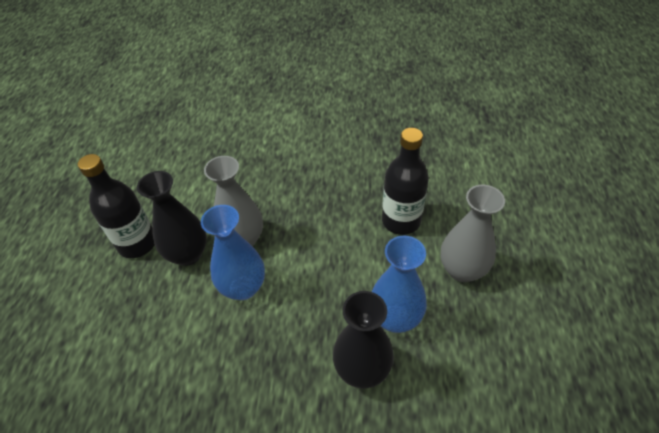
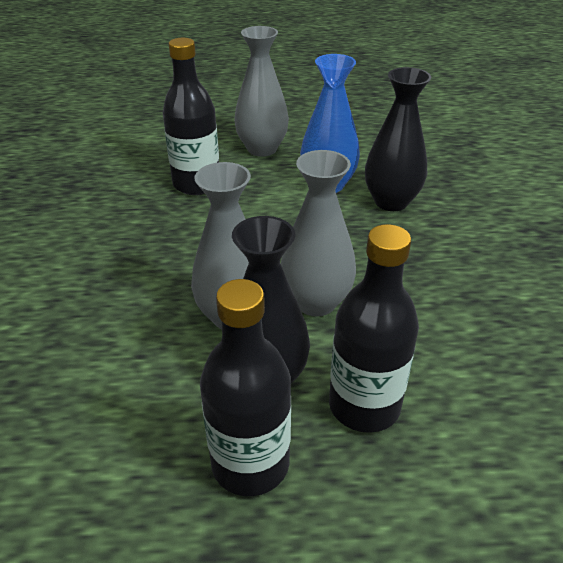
camera: 100 degrees left, 10 degrees down
(150, 301) = (364, 405): none -> black bottle
(243, 287) = (316, 302): blue vase -> grey vase

